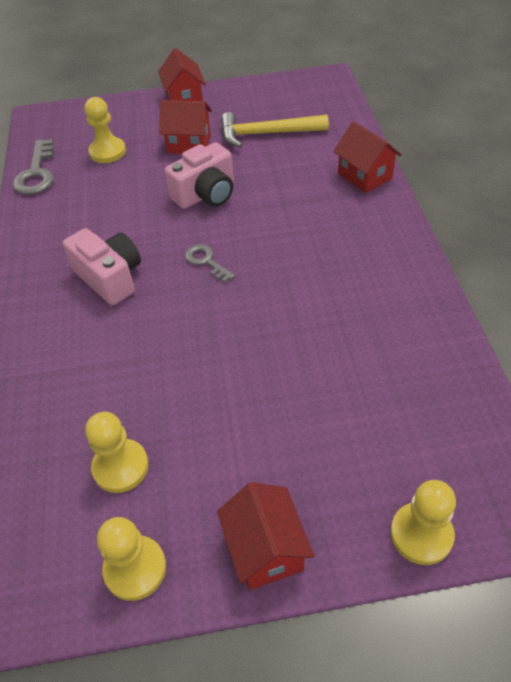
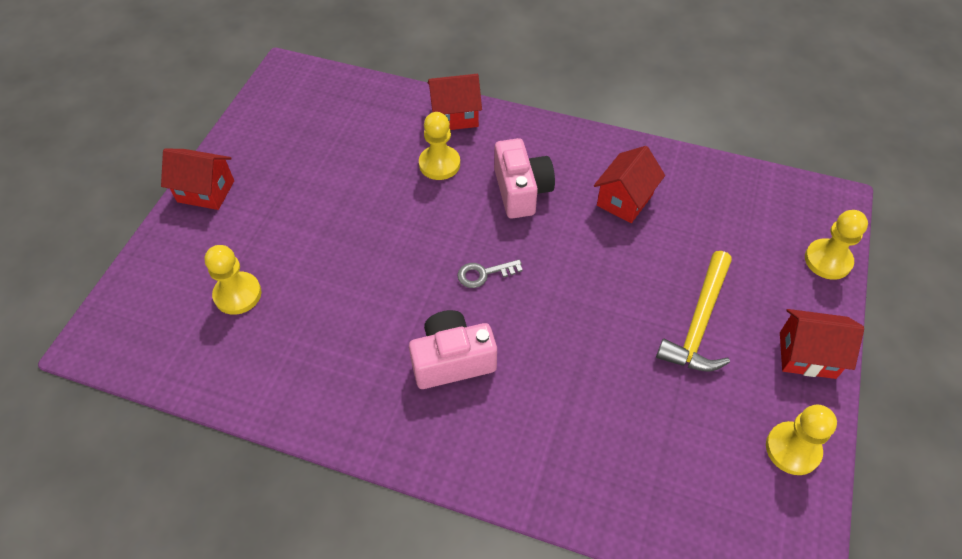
camera: 65 degrees left, 5 degrees up
(37, 173) = (215, 378): grey key -> none
(120, 467) = (691, 427): yellow pawn -> yellow pawn (439, 164)
(189, 144) = (291, 218): red house -> red house (624, 200)
(206, 194) = (386, 236): pink camera -> pink camera (521, 191)
(266, 134) = (332, 152): yellow hammer -> yellow hammer (699, 323)

